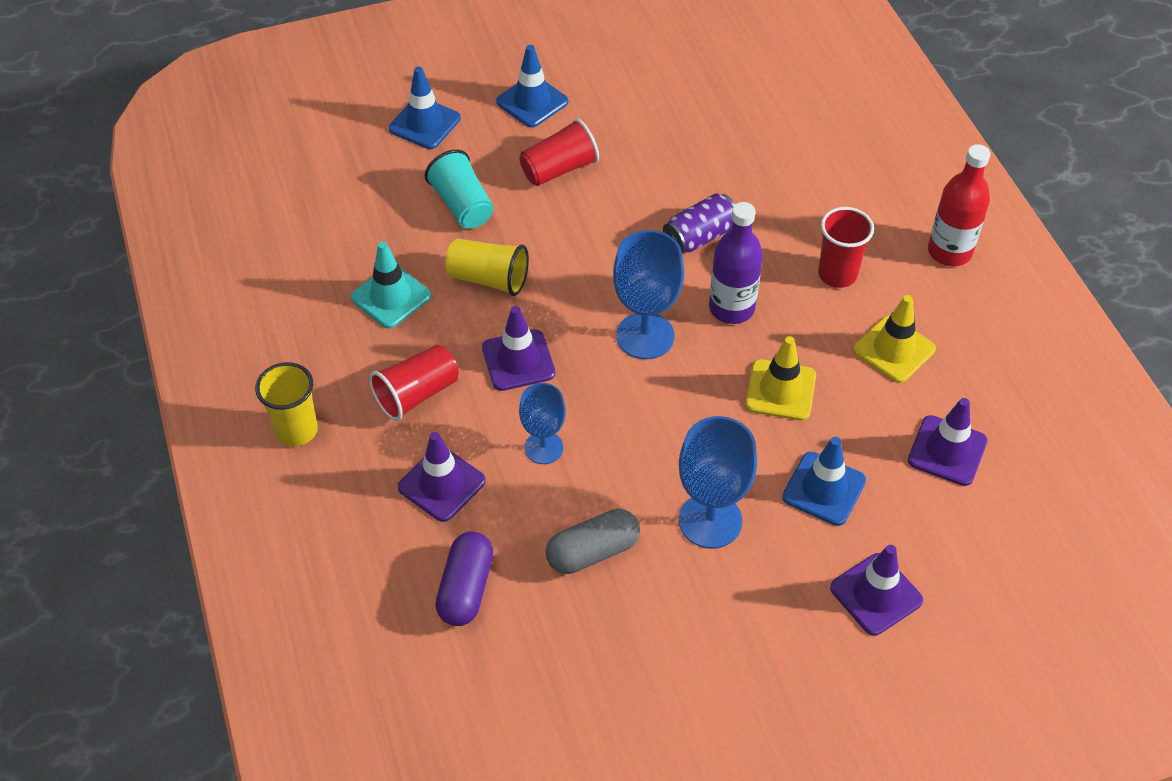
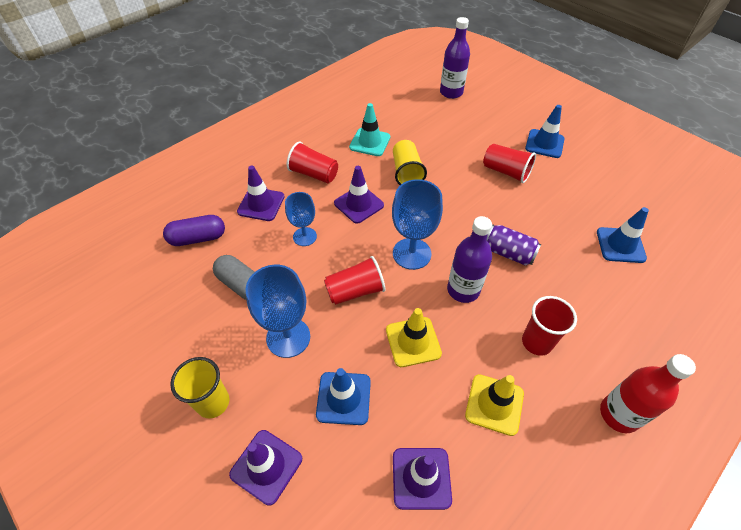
camera: 65 degrees right, 0 degrees up
(296, 430) = (269, 142): yellow cup -> yellow cup (213, 402)
(343, 148) = (451, 92): none -> purple bottle
(424, 123) = (491, 112): blue traffic cone -> blue traffic cone (620, 245)
(462, 205) = (449, 145): turquoise cup -> none
(674, 421) = (355, 291): none -> red cup

